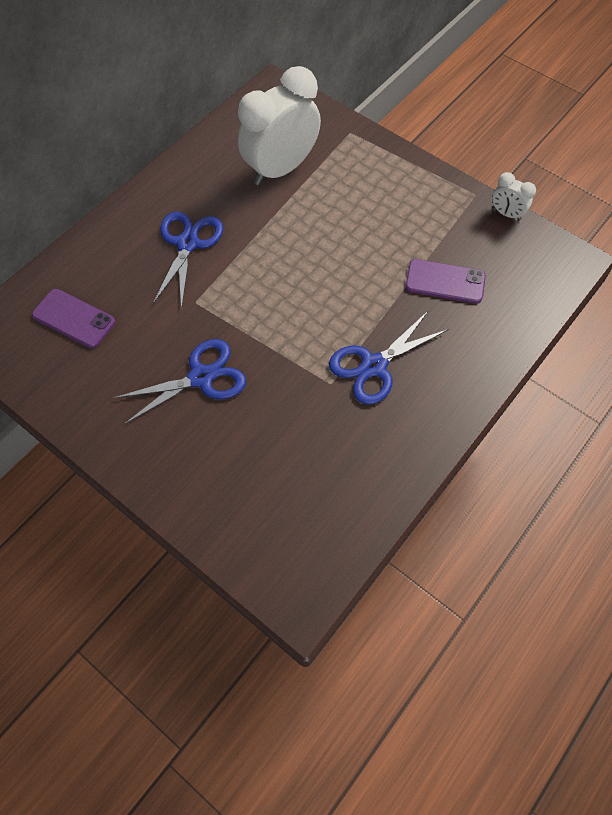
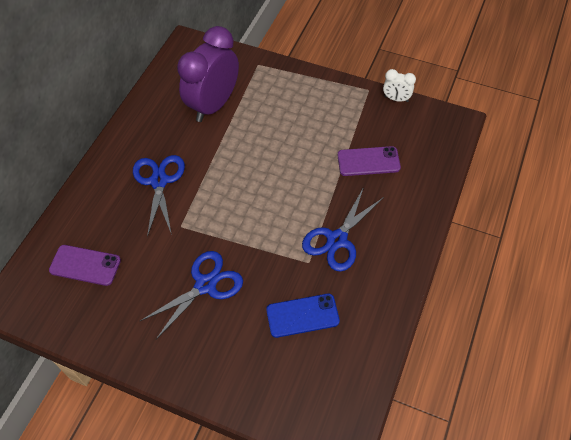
camera: 15 degrees left, 5 degrees down
(281, 169) = (214, 105): white clock -> purple clock
(302, 444) = (302, 315): none -> blue phone

